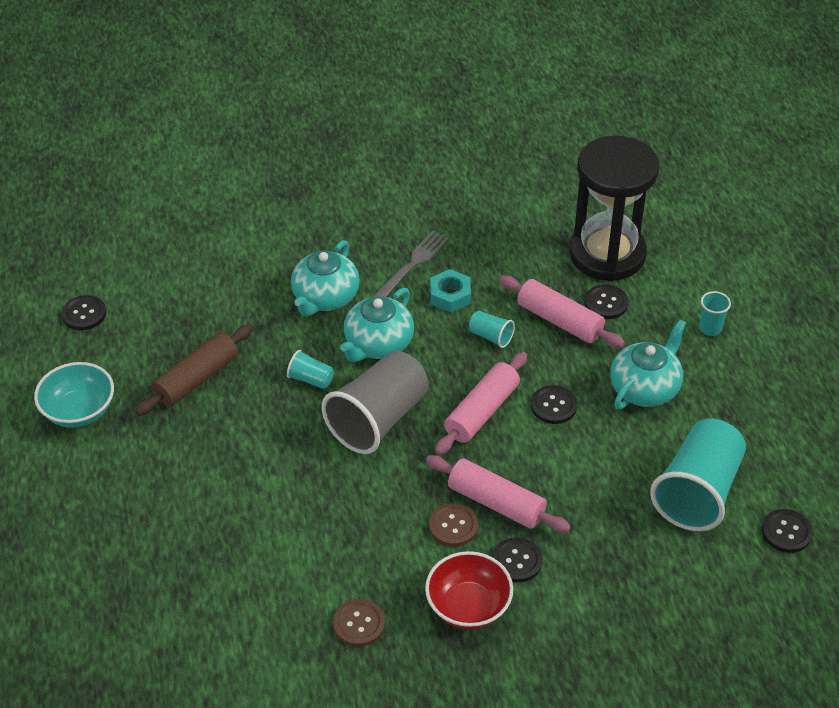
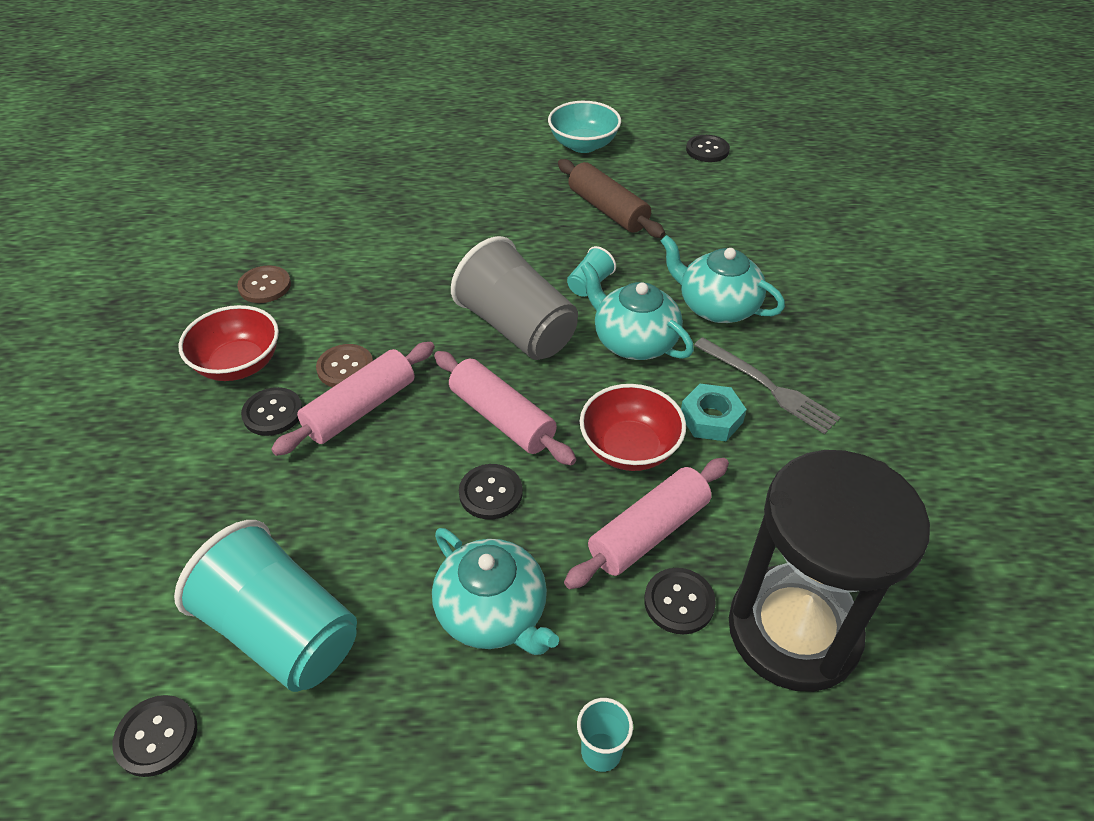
camera: 100 degrees right, 0 degrees up
(491, 336) = (629, 448): turquoise cup -> red bowl

